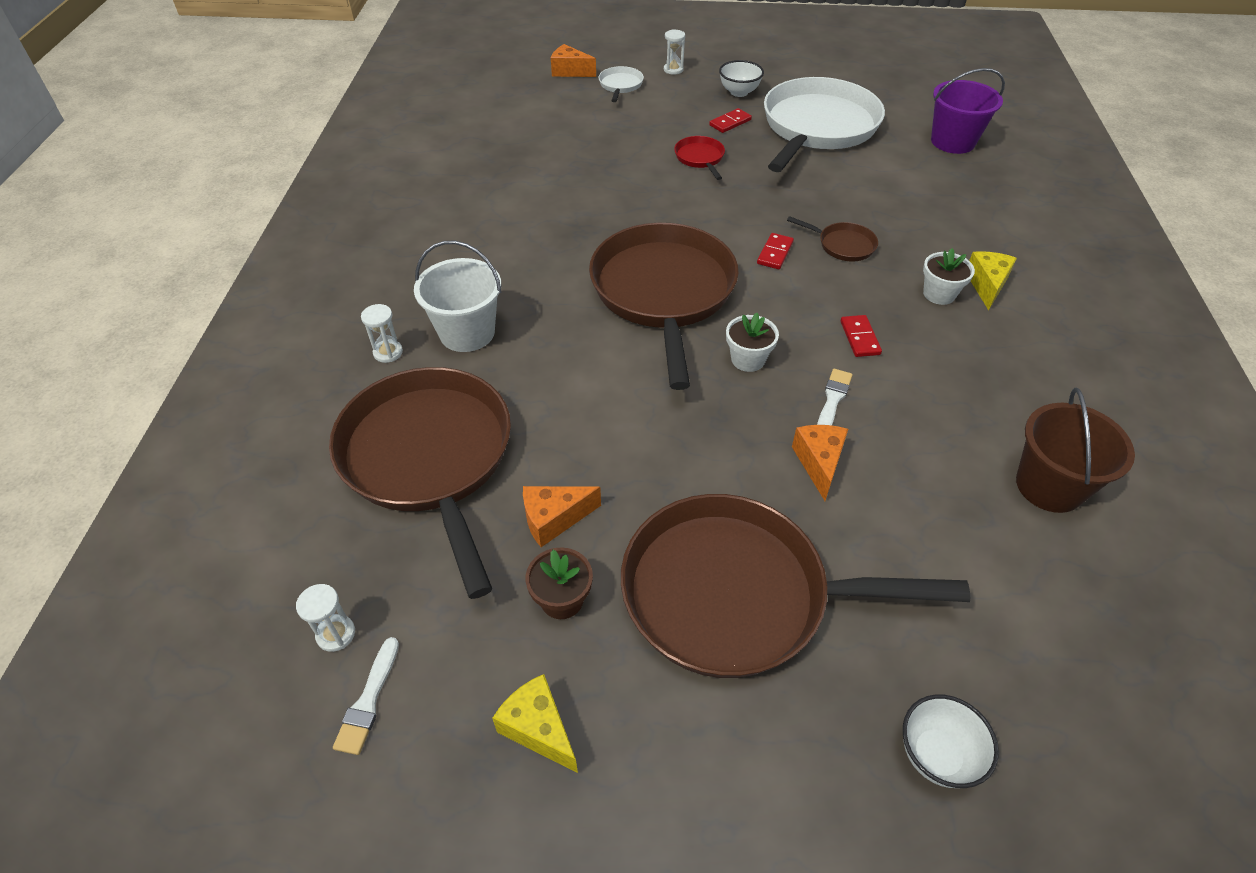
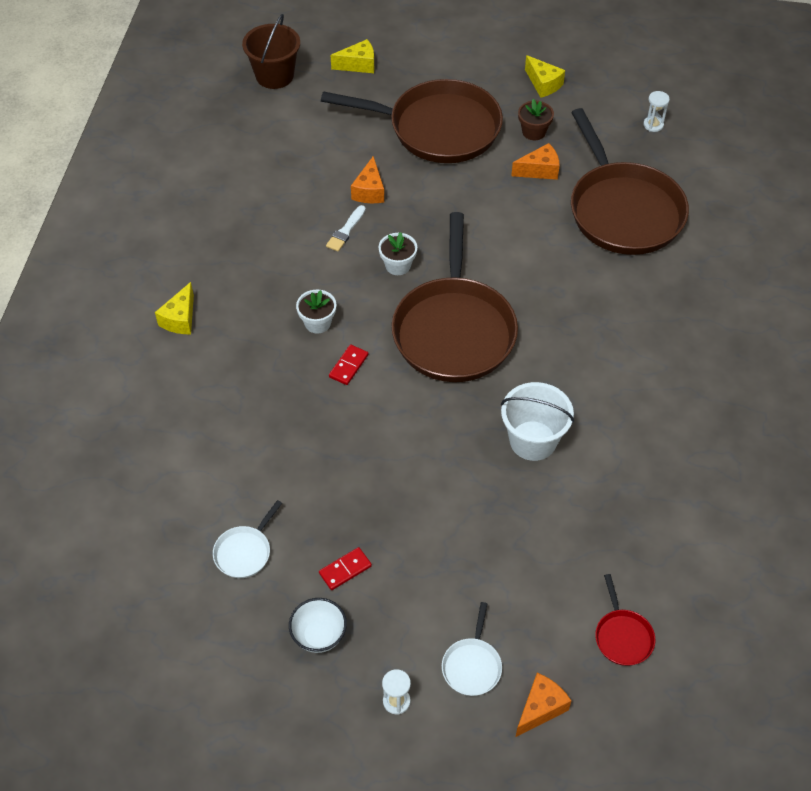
camera: 175 degrees left, 5 degrees up
(368, 701) = (628, 98): white brush -> none
(388, 352) = (672, 289): white hourglass -> none
(467, 332) = (614, 303): white bucket -> white bucket (533, 440)
(570, 71) = (540, 708): orange cheese -> orange cheese turned 75 degrees counterclockwise
(700, 158) = (392, 506): red pan -> red pan (622, 636)
(817, 127) = (244, 552): white pan -> white pan, size x0.41
(843, 245) = (284, 371): brown pan -> none
(859, 338) = (307, 277): red domino -> none
(936, 755) = (358, 65): white bowl -> yellow cheese
(939, 294) = (225, 313): white flower pot -> white flower pot (317, 323)
(952, 142) = (102, 513): purple bucket -> none
(1049, 486) = (231, 169): brown bucket -> brown bucket (274, 76)

